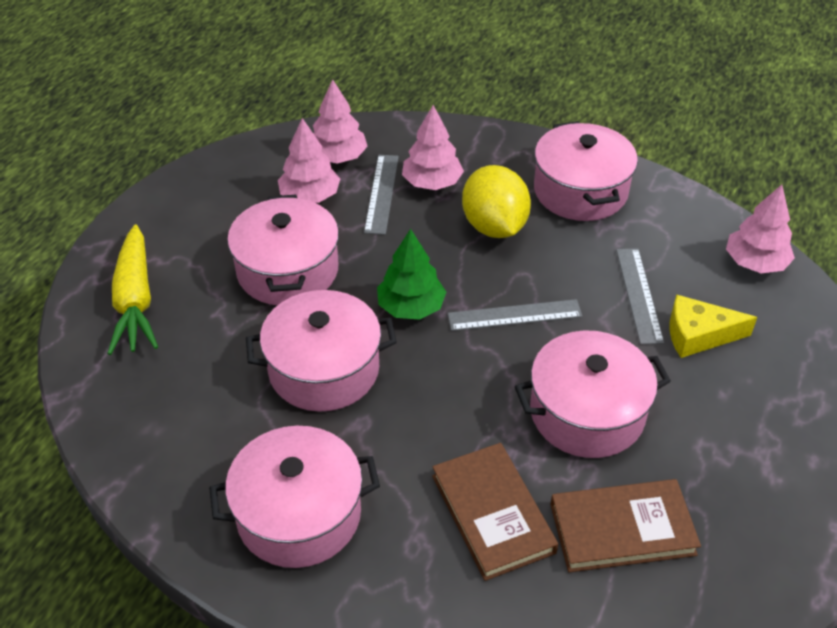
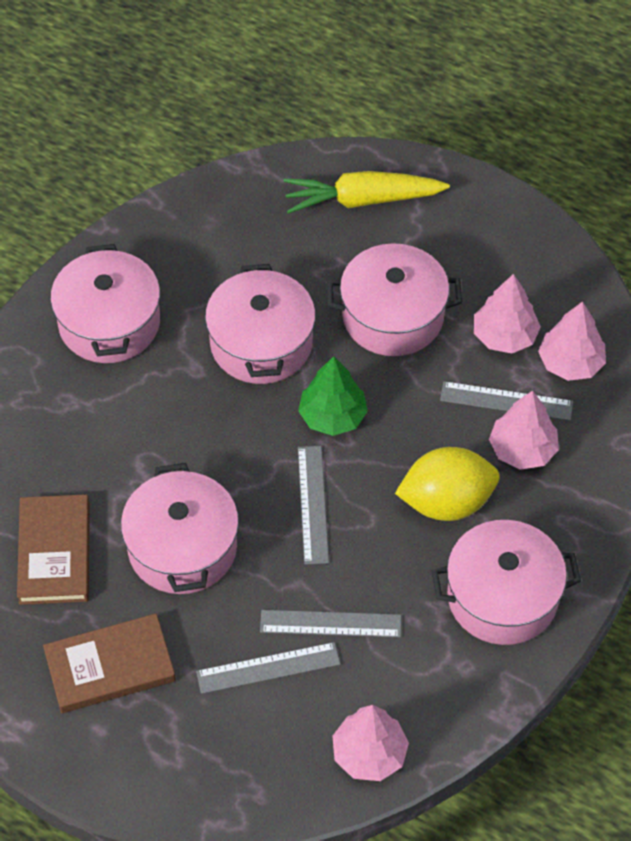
camera: 95 degrees right, 10 degrees up
(492, 514) = (86, 458): brown book -> brown book (110, 666)
(698, 335) = (268, 668): yellow cheese -> grey ruler

